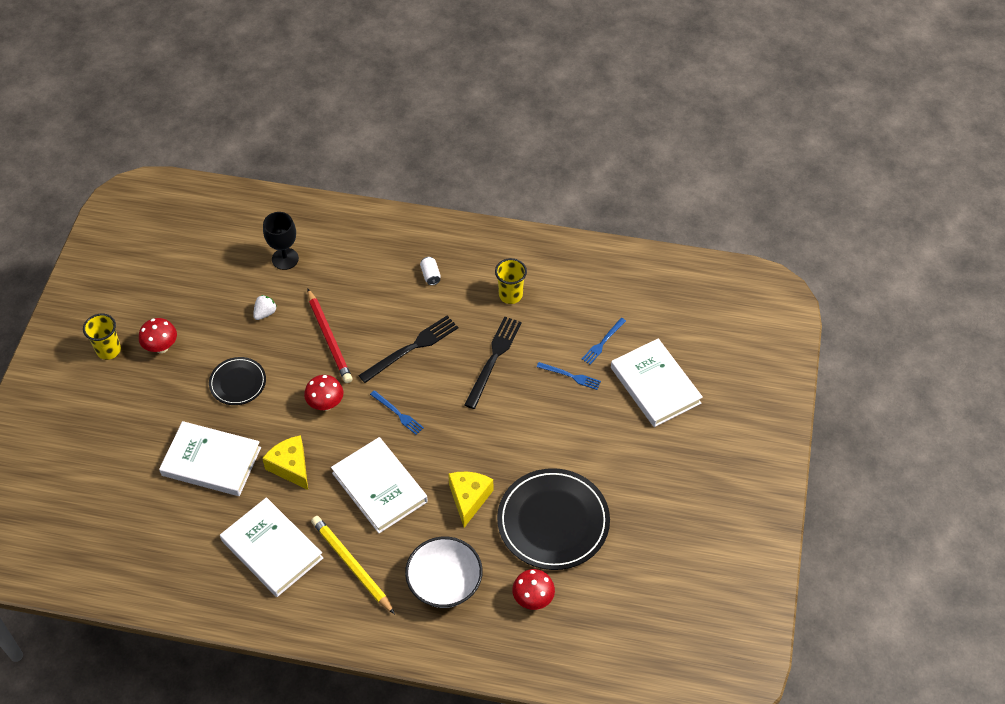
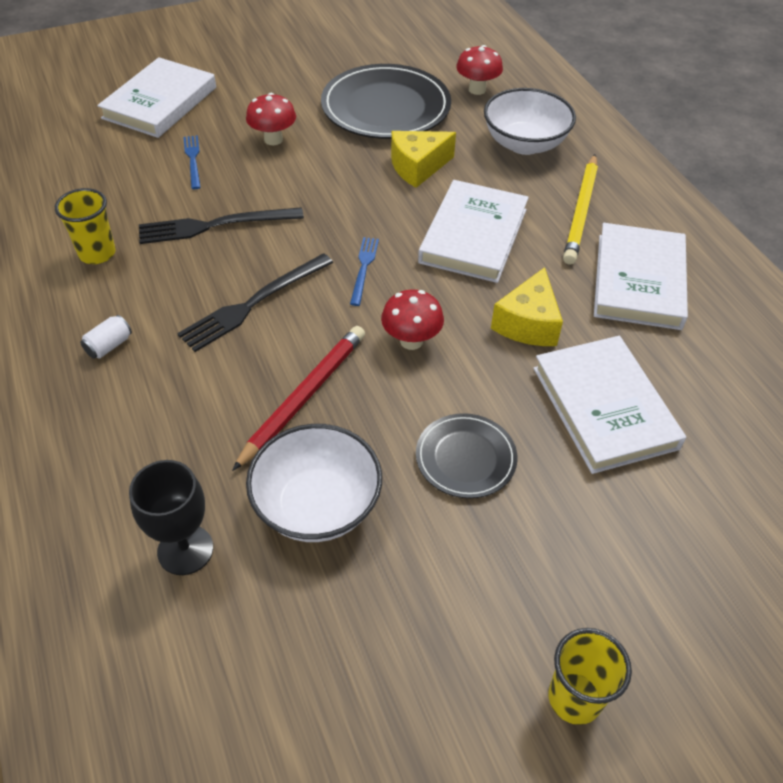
camera: 125 degrees left, 5 degrees down
(161, 347) = (496, 612): red mushroom -> red mushroom (273, 139)
(265, 313) = (317, 505): white strawberry -> white bowl
(411, 348) = (254, 303): black fork -> black fork turned 60 degrees counterclockwise
(603, 342) = (125, 155): blue fork -> none

